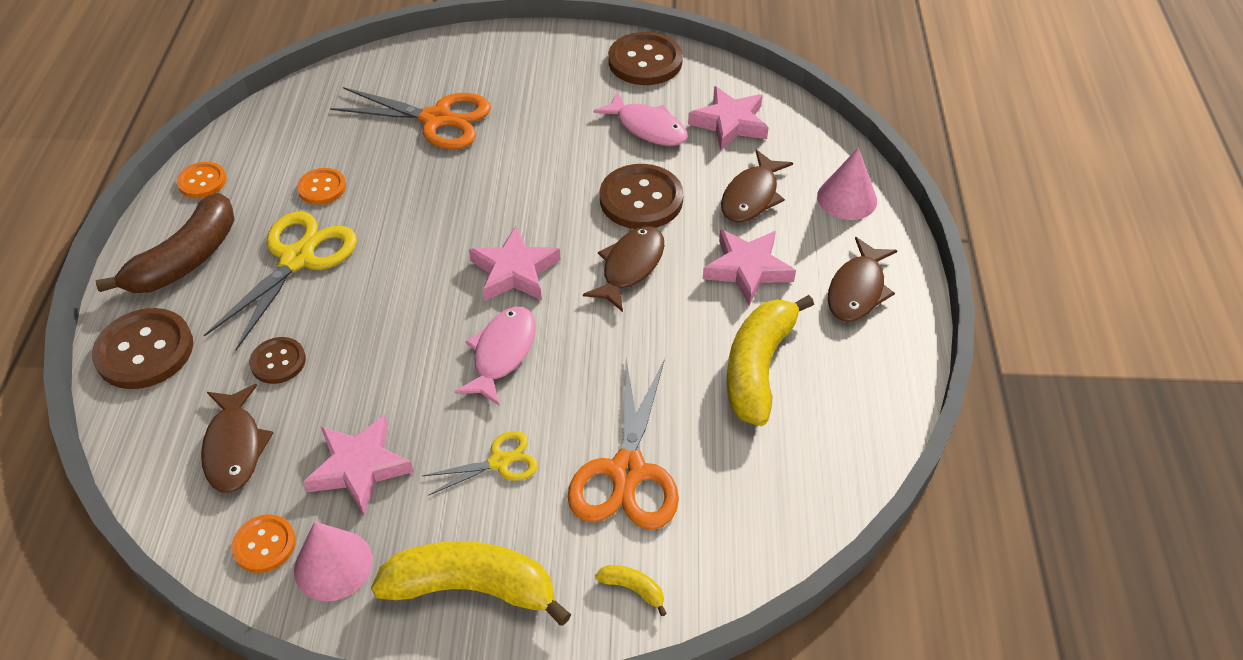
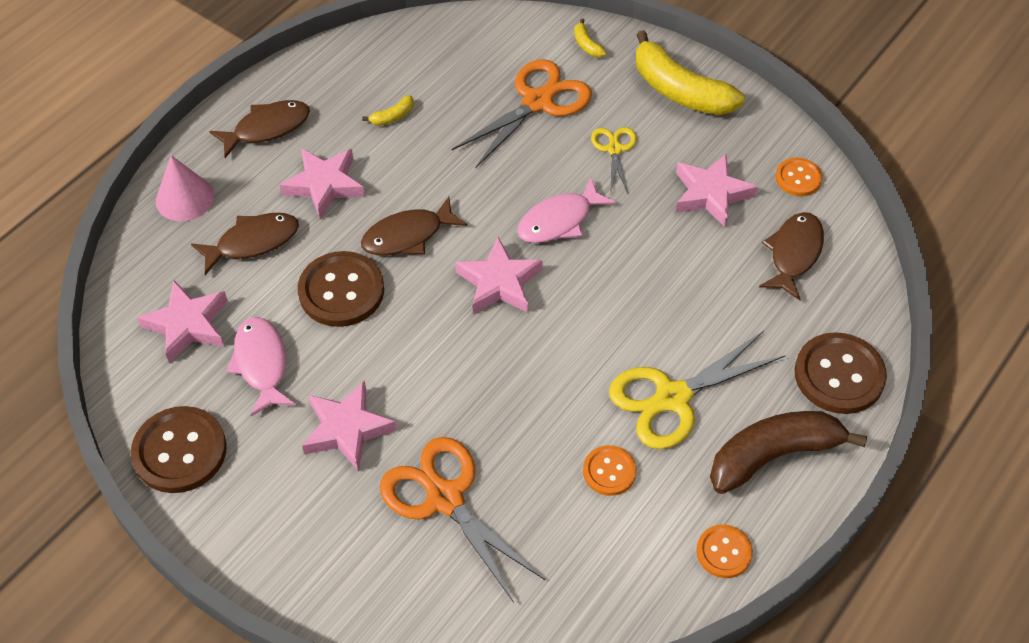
camera: 145 degrees left, 5 degrees up
(278, 362) = (733, 305): brown button -> none
(333, 565) = (758, 144): pink cone -> none
(500, 462) = (614, 149): yellow scissors -> yellow scissors turned 75 degrees clockwise
(544, 122) = (347, 429): none -> pink star
(758, 367) = (392, 116): yellow banana -> yellow banana, size x0.41

